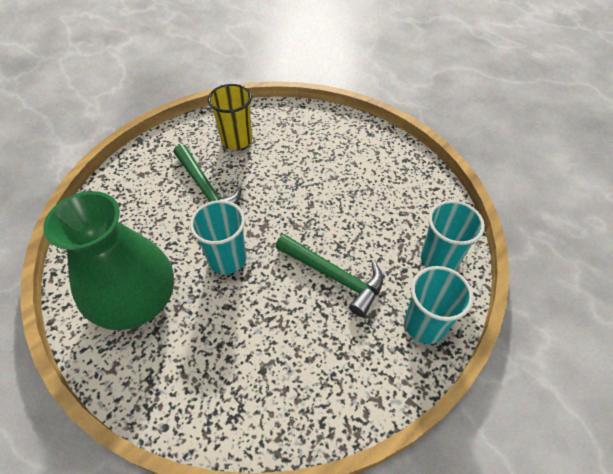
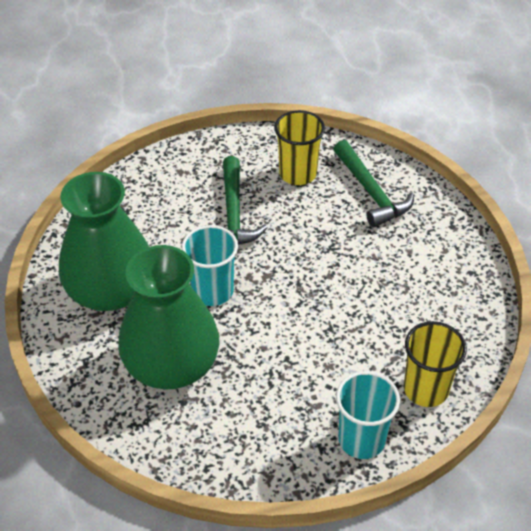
camera: 30 degrees right, 5 degrees down
(231, 341) = (171, 364): none -> green vase
(334, 276) = (304, 354): green hammer -> green hammer (371, 192)
(439, 259) = (426, 389): turquoise cup -> yellow cup

